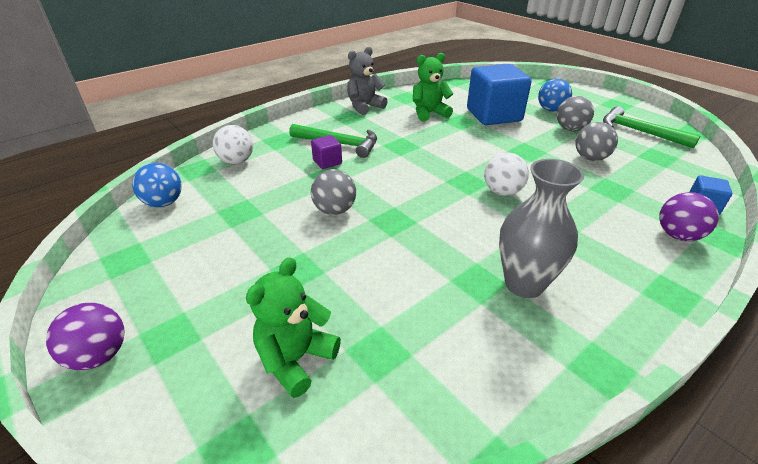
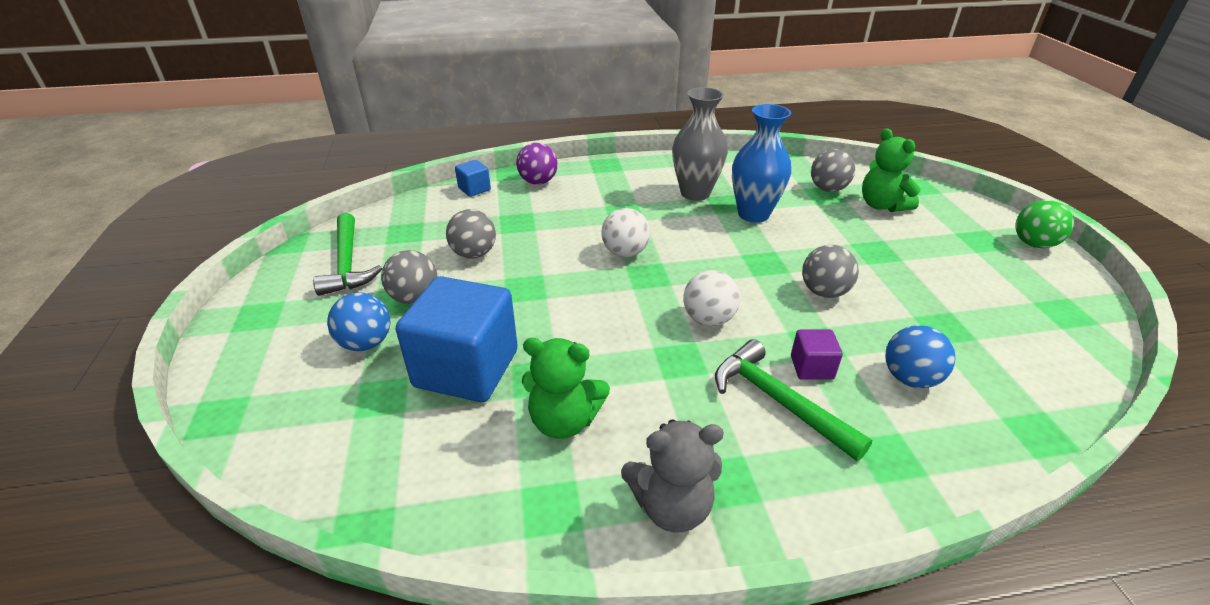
camera: 150 degrees left, 0 degrees up
(99, 355) = (1033, 244): purple ball -> green ball
(164, 203) = (1061, 375): blue ball -> blue ball (909, 378)
(237, 161) = (968, 424): white ball -> white ball (708, 319)
(296, 359) = (882, 205): green teddy bear -> green teddy bear turned 90 degrees clockwise
(378, 368) = (828, 189): none -> grey ball
(439, 275) = (753, 214): none -> blue vase

